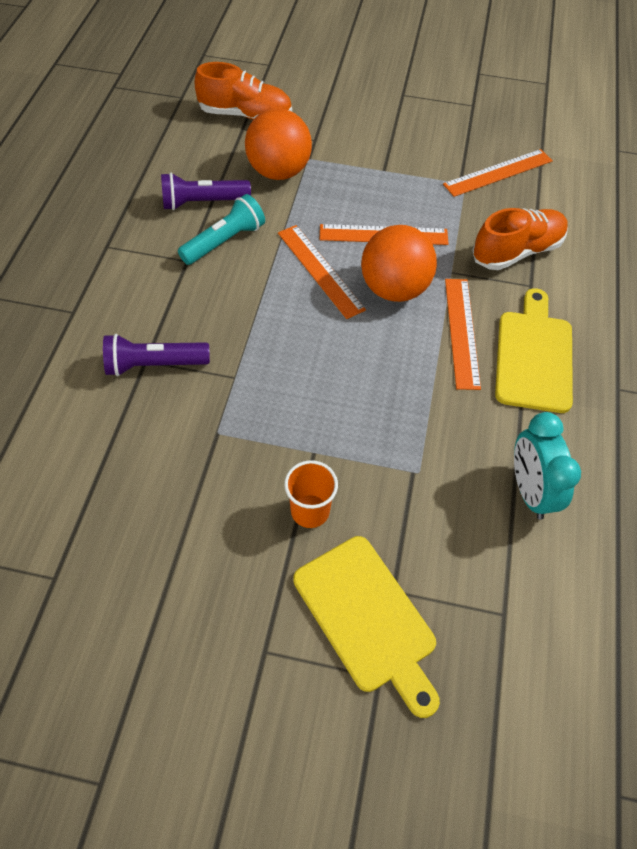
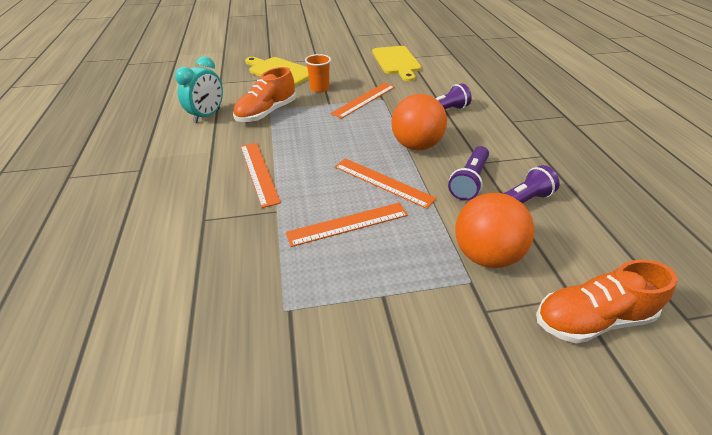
camera: 160 degrees right, 15 degrees down
(225, 241) = (469, 181): turquoise flashlight -> purple flashlight
(394, 289) = (319, 185): orange ball -> orange ball (416, 145)
(498, 172) = (244, 343): orange ruler -> orange ruler (364, 100)
(517, 251) = (217, 246): orange shoe -> orange shoe (266, 113)
(529, 491) = (207, 115): turquoise clock -> turquoise clock turned 60 degrees clockwise
(533, 356) = (202, 172): yellow cutting board -> yellow cutting board (396, 62)

